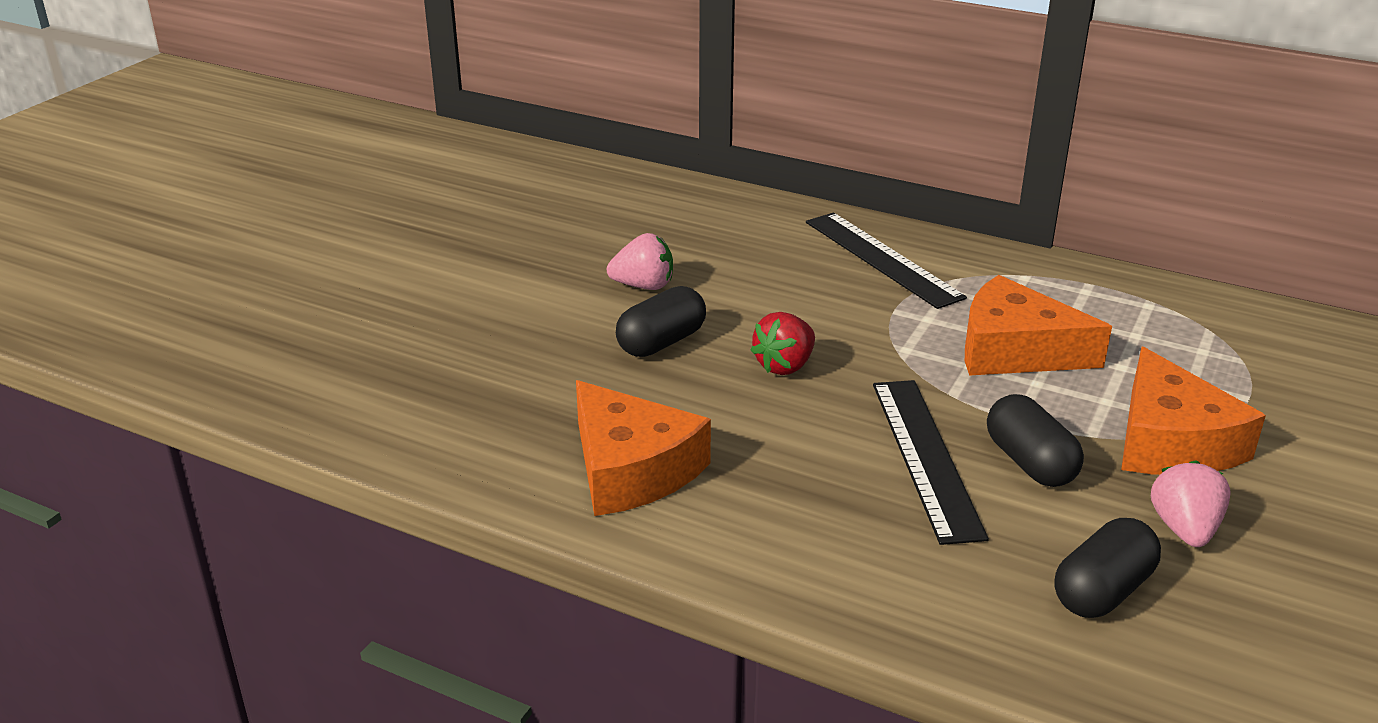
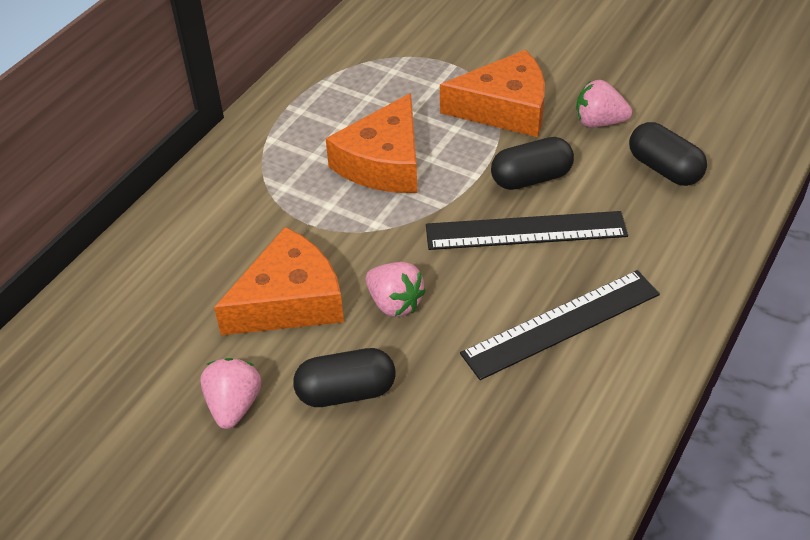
camera: 85 degrees left, 15 degrees up
(631, 469) = (549, 416): orange cheese -> orange cheese (289, 301)
(661, 342) = (346, 392): black capsule -> black capsule turned 60 degrees counterclockwise
(785, 366) = (394, 303): red strawberry -> pink strawberry
(882, 259) = (219, 221): black ruler -> black ruler (561, 323)

